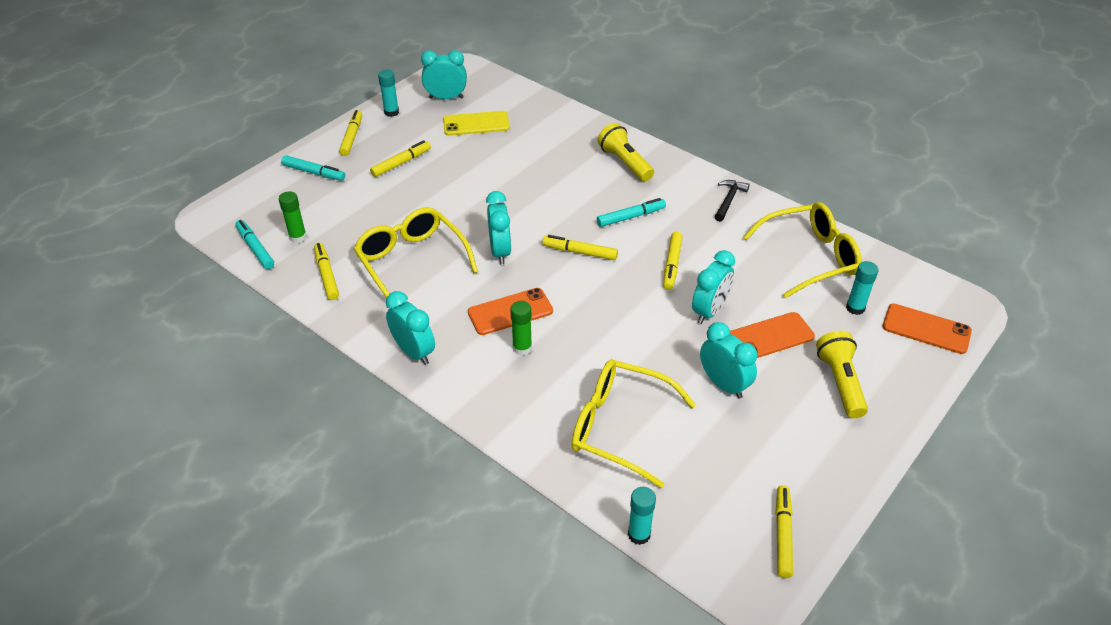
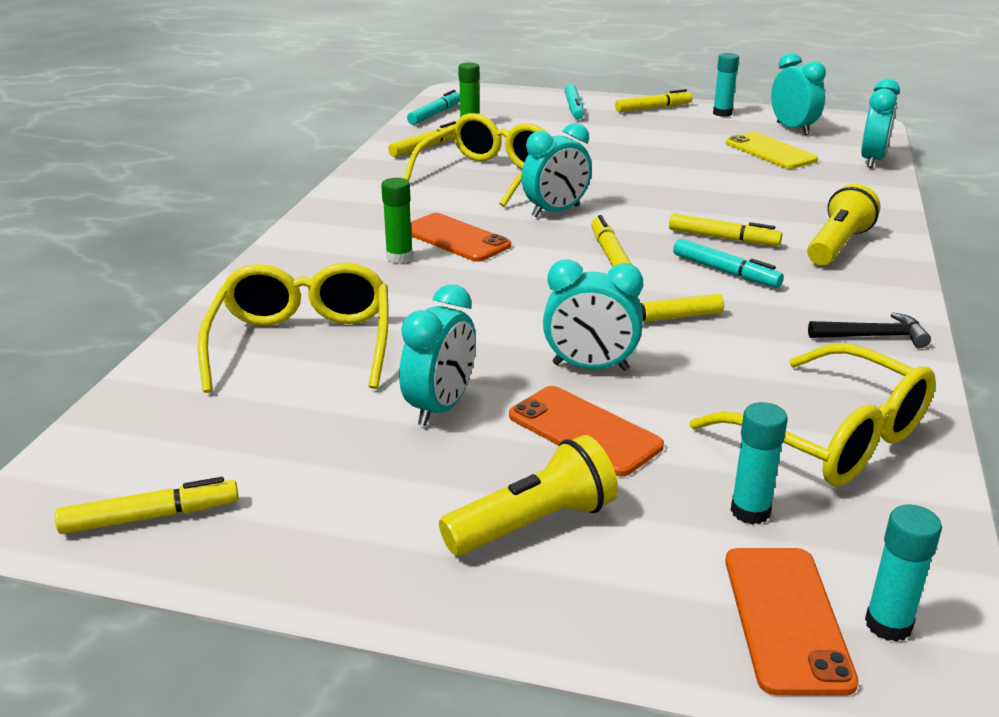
camera: 65 degrees right, 15 degrees down
(401, 163) = (643, 136): yellow marker -> yellow marker (723, 238)
(414, 352) = (347, 207): turquoise clock -> turquoise clock (872, 160)
(639, 534) = (117, 394): turquoise glue stick -> turquoise glue stick (888, 624)

